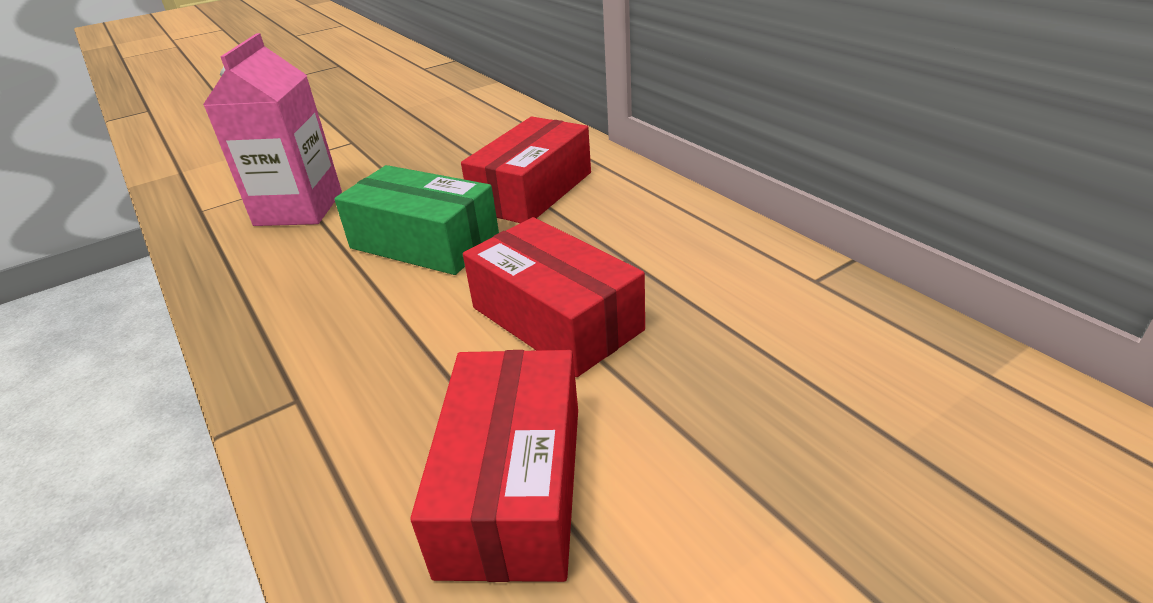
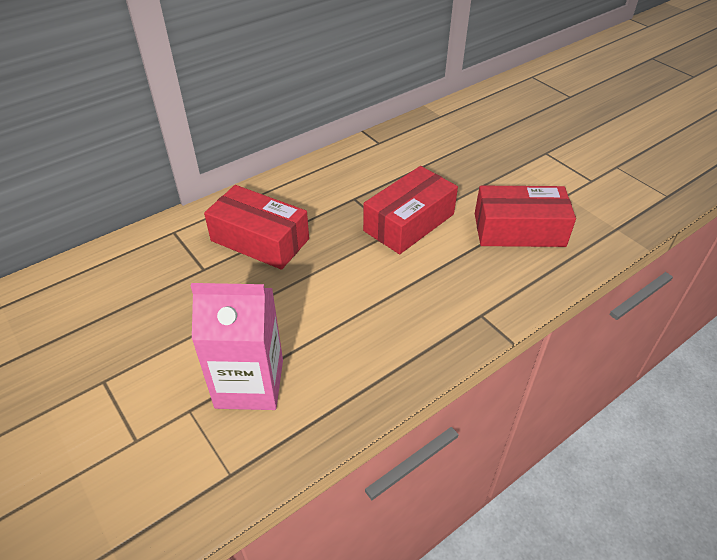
camera: 95 degrees left, 10 degrees up
(424, 242) = (322, 288): green box -> none

